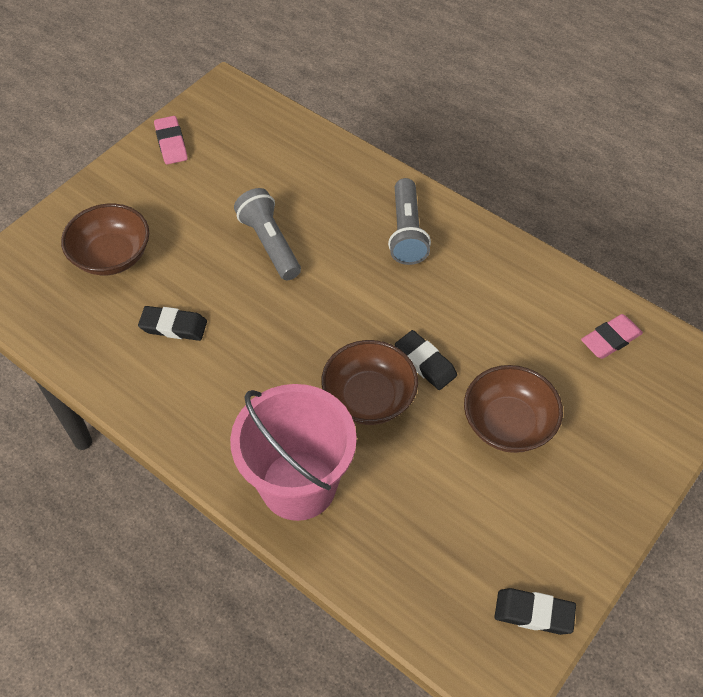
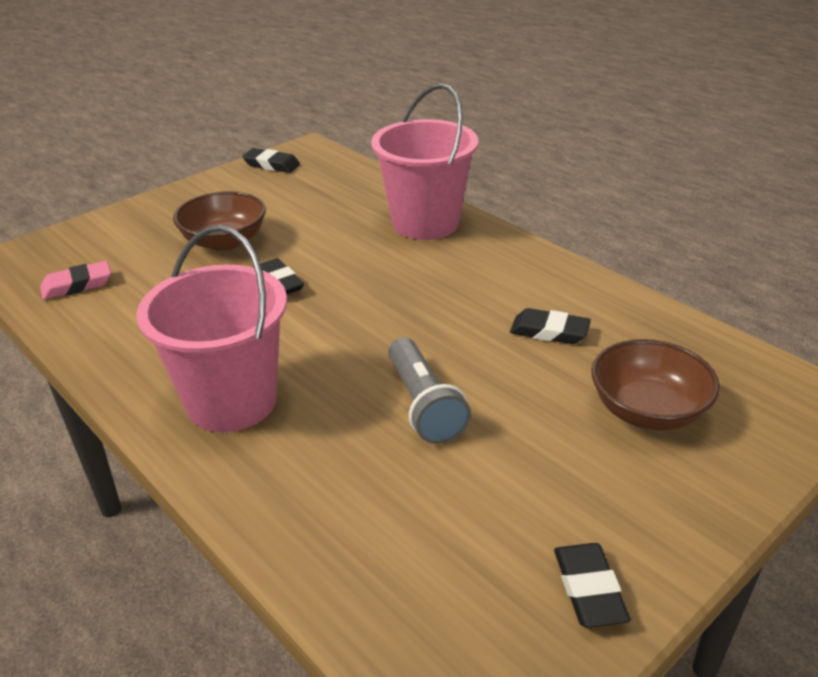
camera: 170 degrees left, 20 degrees down
(171, 143) = (589, 589): pink eraser -> black eraser
(369, 398) = (345, 265): brown bowl -> none
(407, 232) = (231, 401): grey flashlight -> pink bucket

